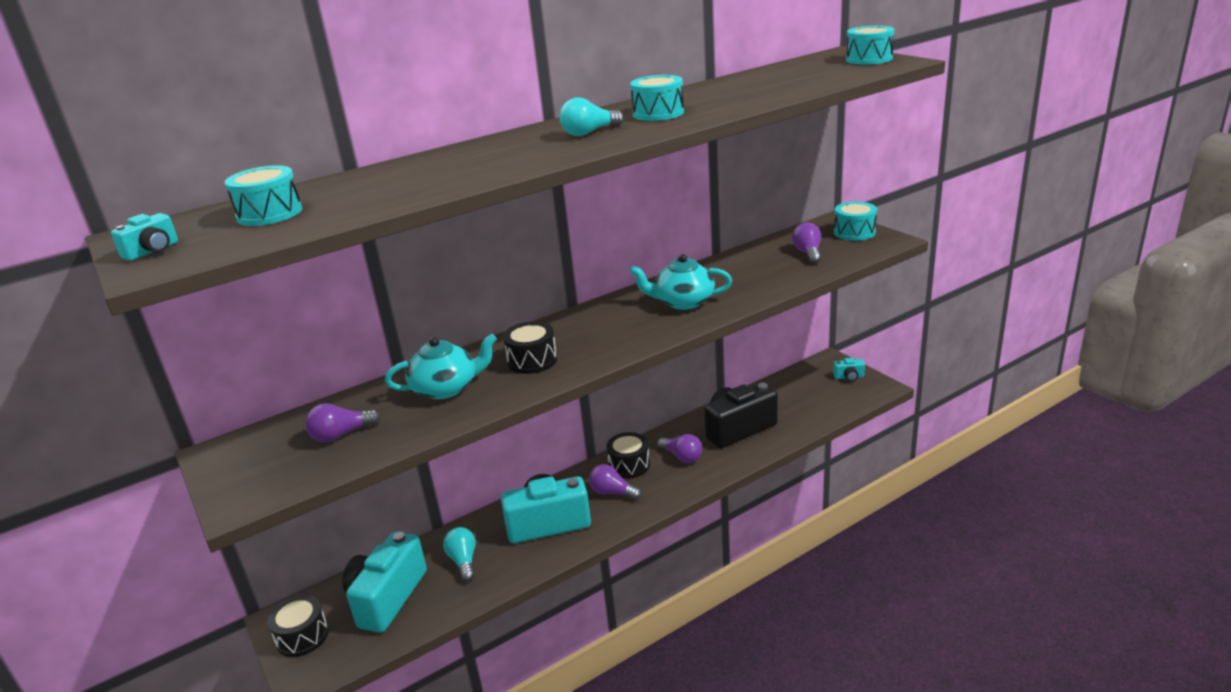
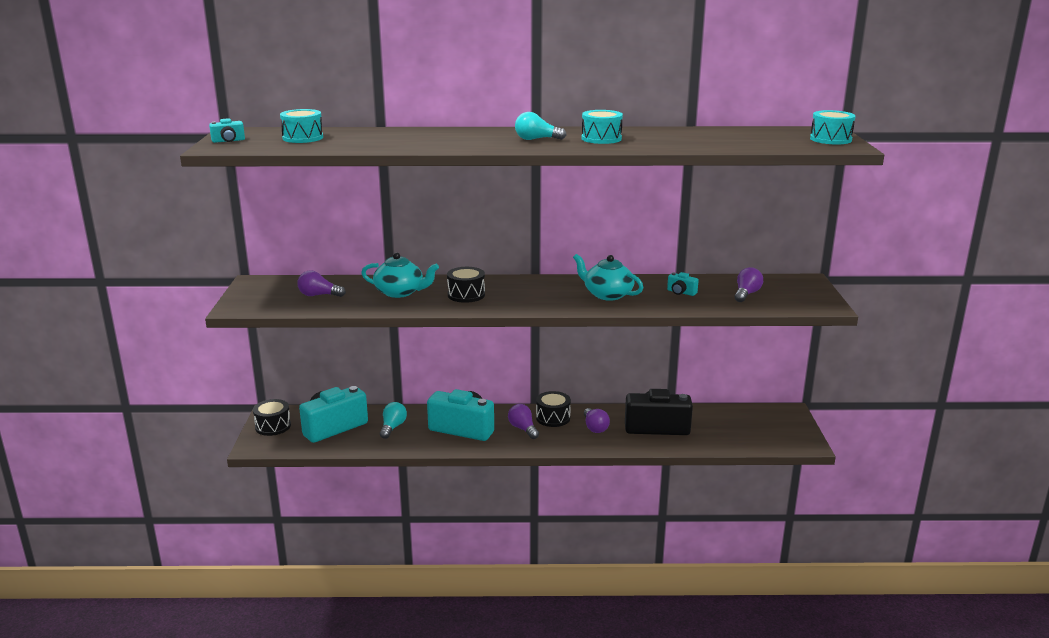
camera: 30 degrees right, 5 degrees down
(849, 377) = (790, 428): turquoise camera -> turquoise camera (681, 292)
(854, 232) = (807, 292): turquoise drum -> none

